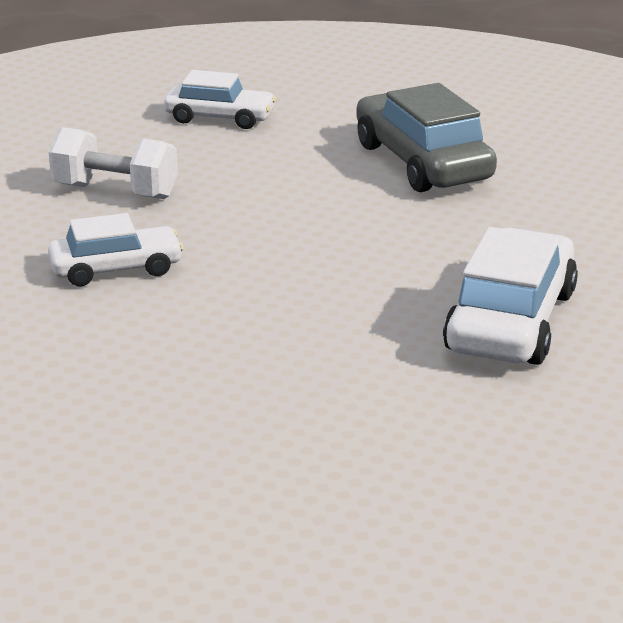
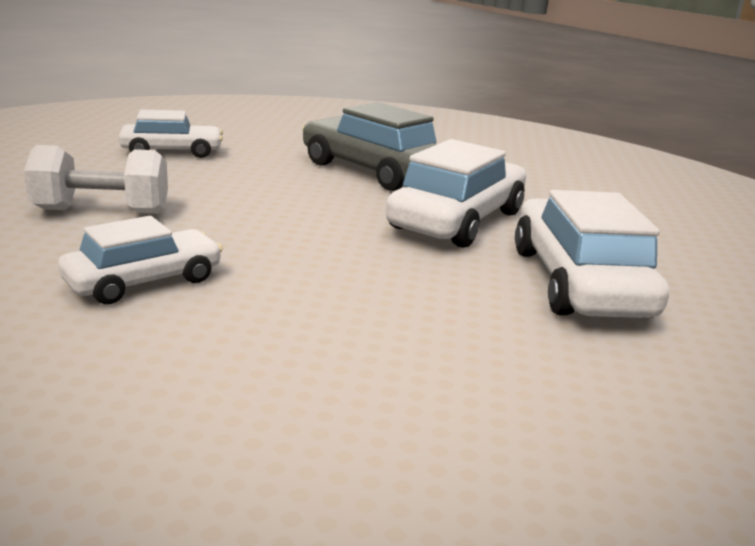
camera: 25 degrees left, 5 degrees down
(457, 237) = (457, 220): none -> white car

